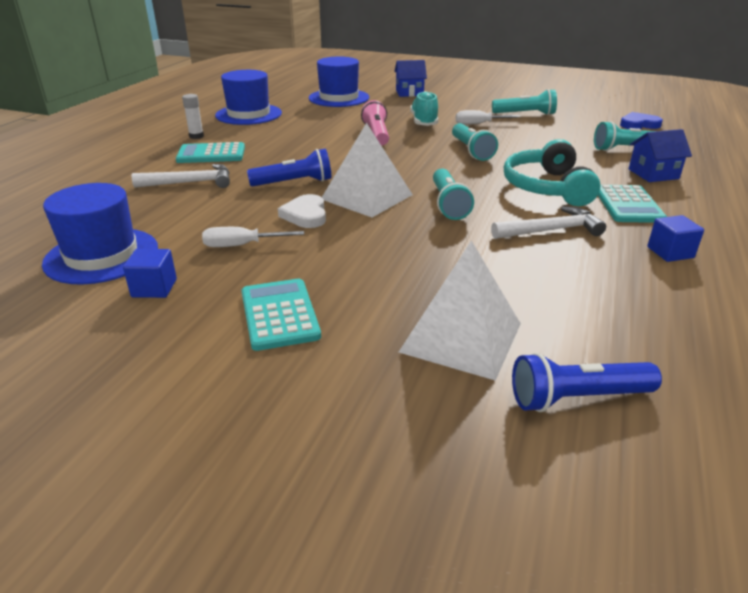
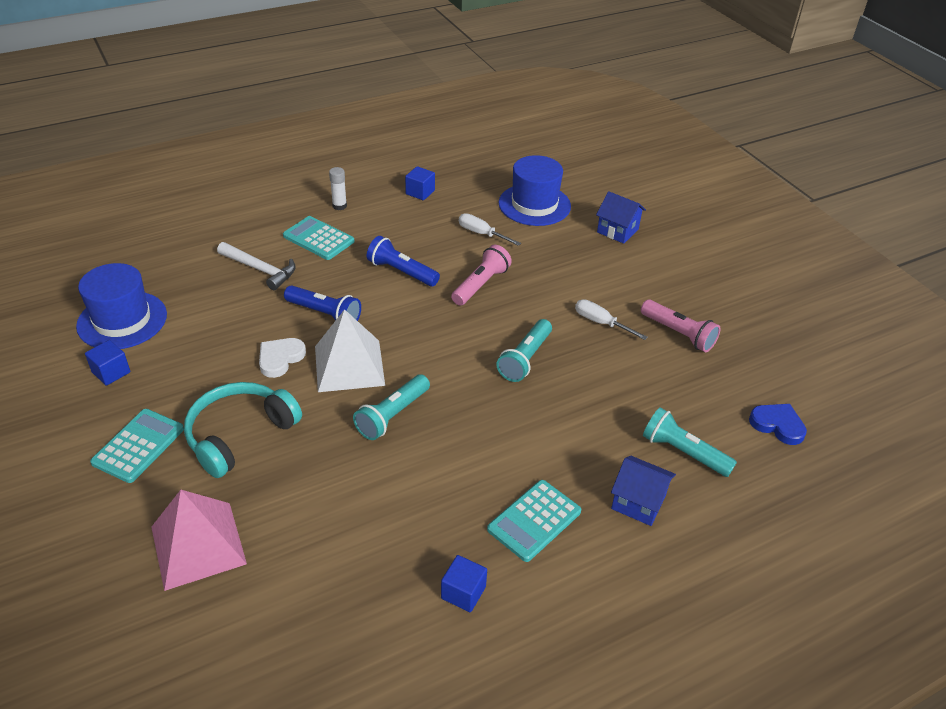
camera: 40 degrees right, 10 degrees up
(242, 245) = (202, 365): white screwdriver -> white screwdriver (482, 234)
(248, 114) = (420, 192): blue hat -> blue cube
(424, 122) = (553, 289): turquoise shoe -> none
(461, 337) = (198, 545): white pyramid -> pink pyramid
(525, 114) = (679, 334): turquoise flashlight -> pink flashlight
(547, 187) = (504, 451): turquoise headphones -> turquoise headphones (239, 435)
(551, 230) = (417, 500): white hammer -> none
(577, 398) = (182, 641): blue flashlight -> blue flashlight (401, 272)

